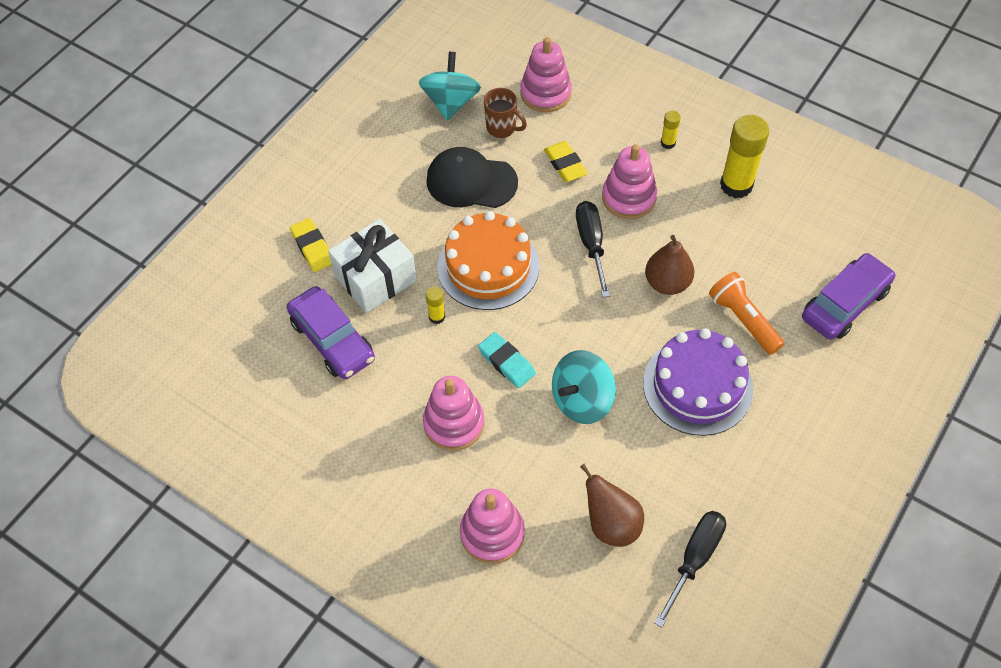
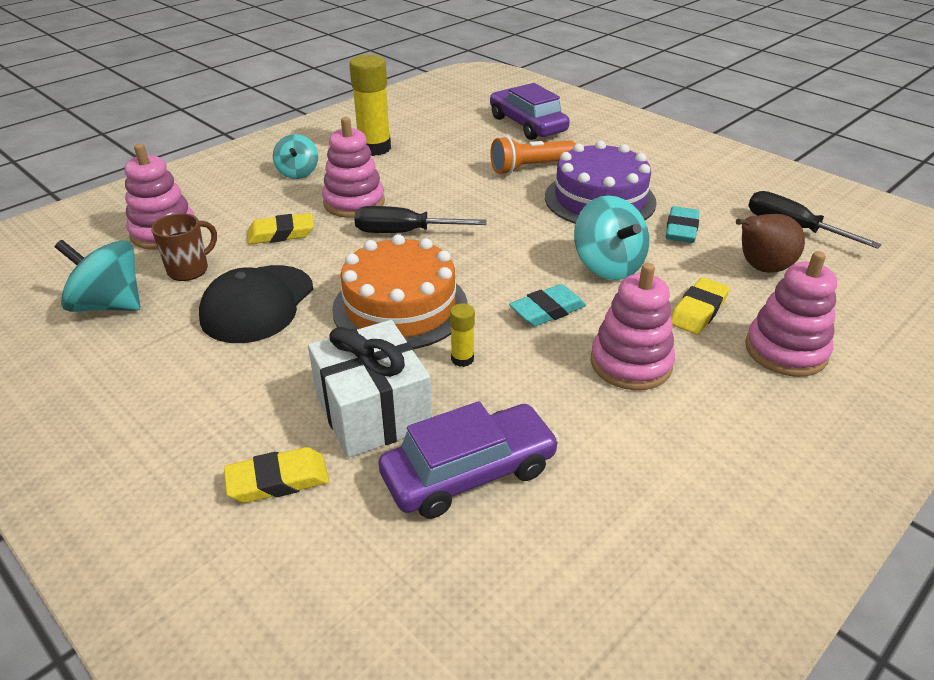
camera: 80 degrees left, 20 degrees down
(532, 470) = (698, 311): none -> yellow eraser
(661, 458) = (681, 229): none -> turquoise eraser
(667, 283) = (473, 197): brown pear -> none
(668, 143) = (298, 172): yellow glue stick -> turquoise spinning top

